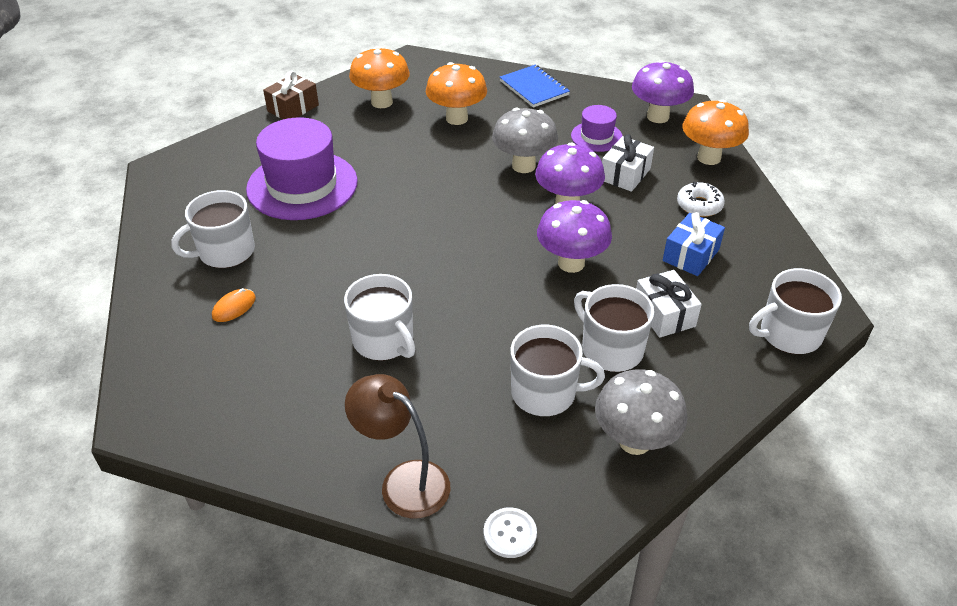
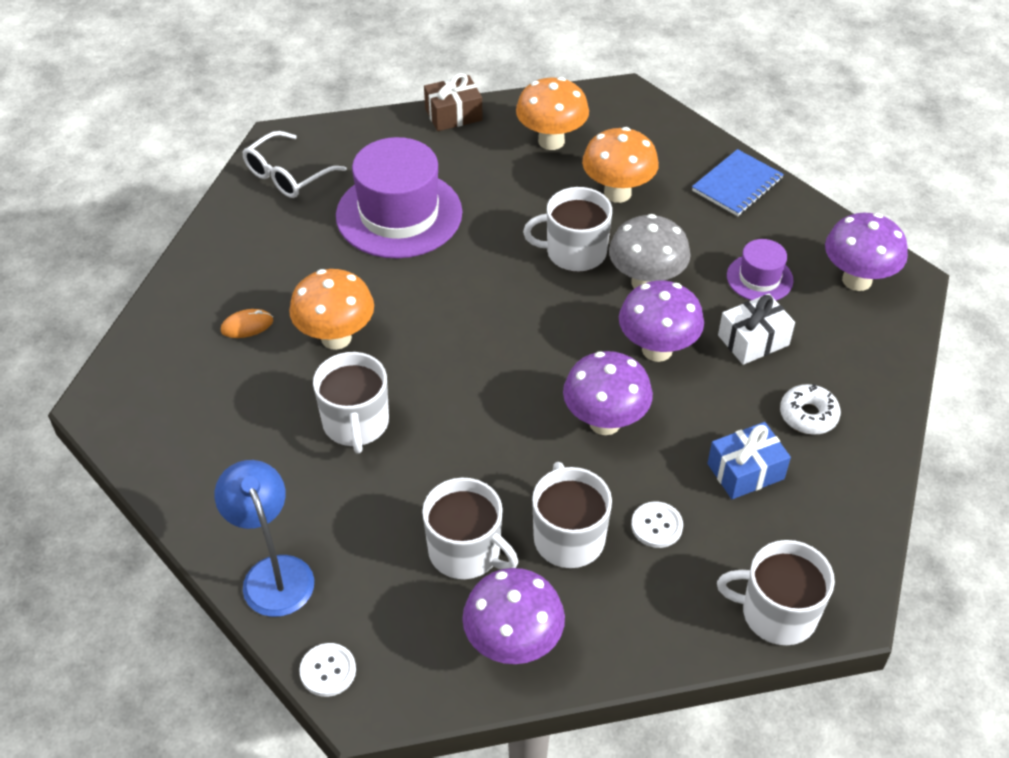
camera: 30 degrees right, 5 degrees up
(186, 190) = (287, 175): none -> white glasses
(225, 252) = (278, 261): white mug -> white mug (574, 252)
(403, 481) = (273, 573): brown lamp -> blue lamp
(534, 88) = (737, 185): blue notebook -> blue notebook turned 45 degrees clockwise
(634, 441) = (513, 644): grey mushroom -> purple mushroom
(664, 314) = (656, 526): white gift -> white button
(708, 158) = (874, 359): orange mushroom -> orange mushroom (336, 338)

